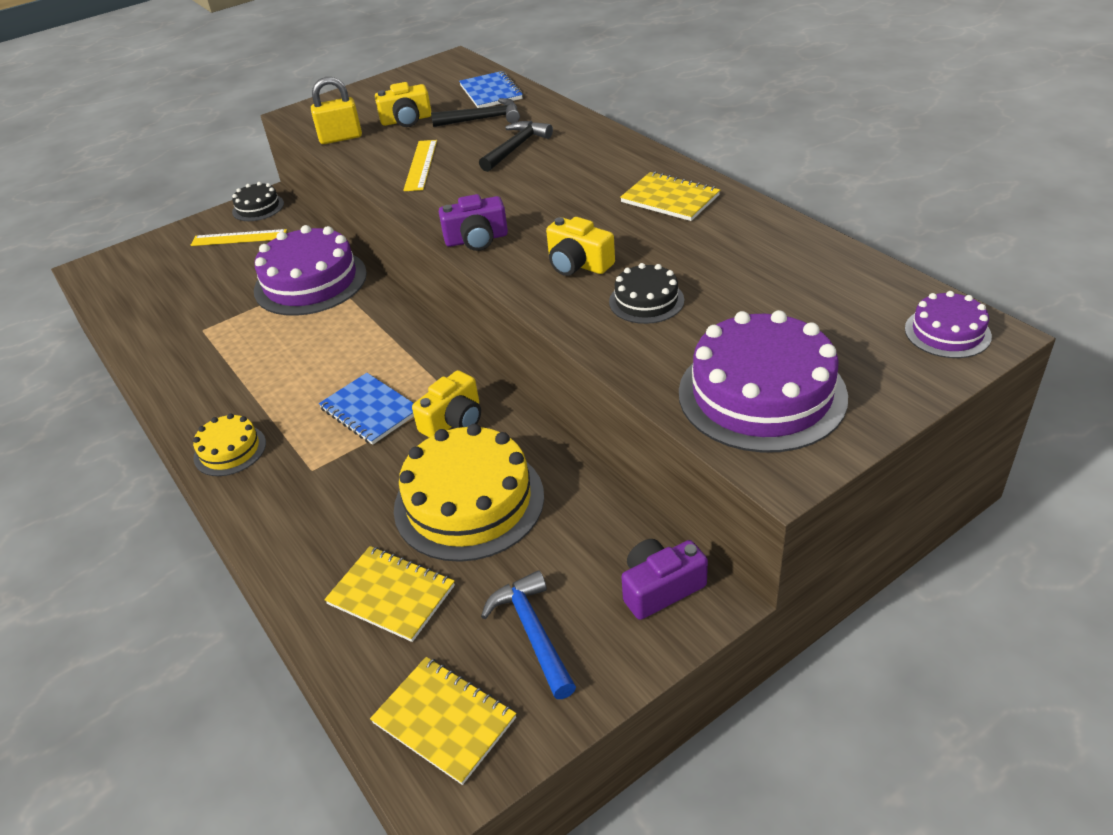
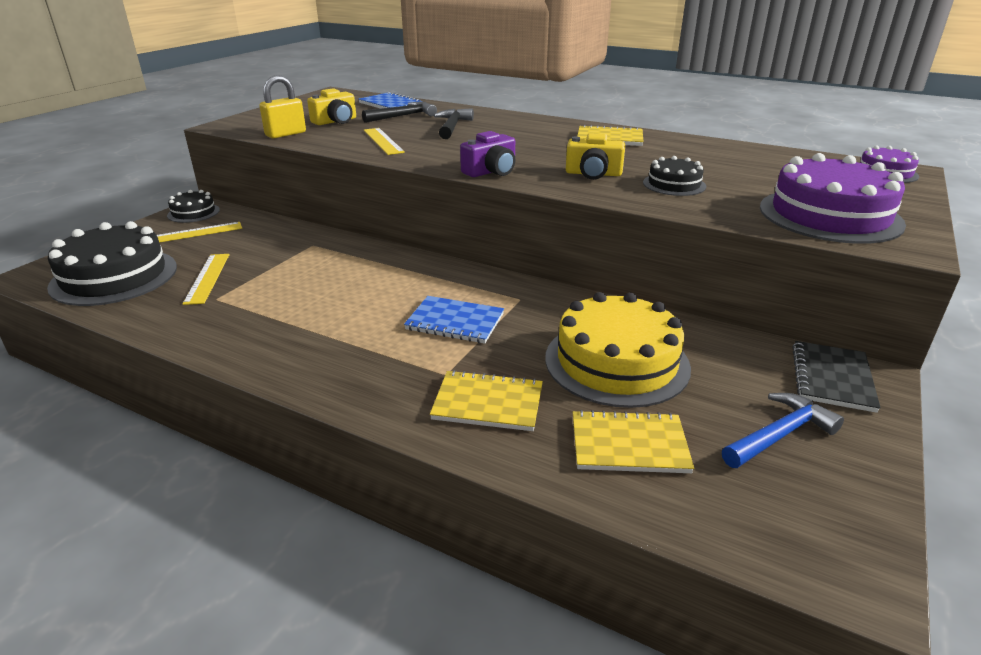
camera: 30 degrees left, 10 degrees down
(146, 283) = (114, 276): none -> black cake
(213, 301) = (207, 278): none -> yellow ruler
(230, 450) = (341, 379): yellow cake -> none
(310, 282) = (300, 250): purple cake -> none
(444, 720) = (793, 524): yellow notebook -> yellow notebook (488, 403)
(453, 420) = (539, 313): yellow camera -> none
(533, 632) = (780, 434): blue hammer -> blue hammer turned 105 degrees clockwise
(660, 588) = (832, 378): purple camera -> black notebook

